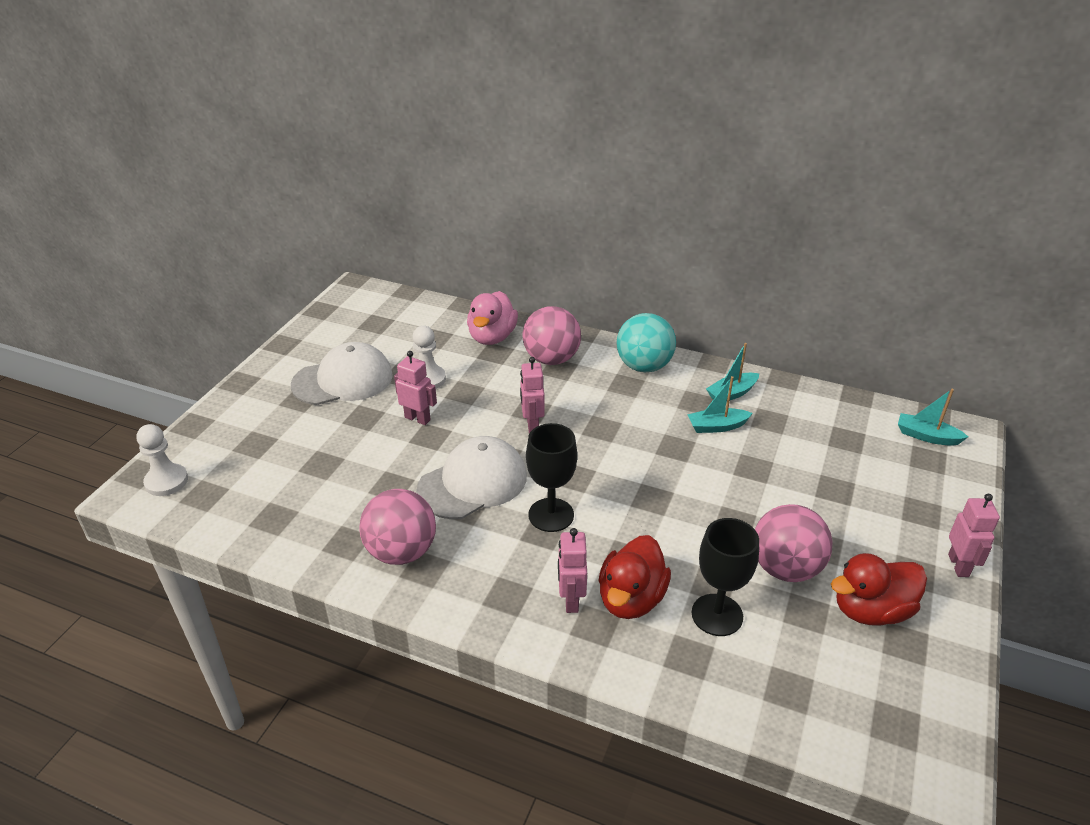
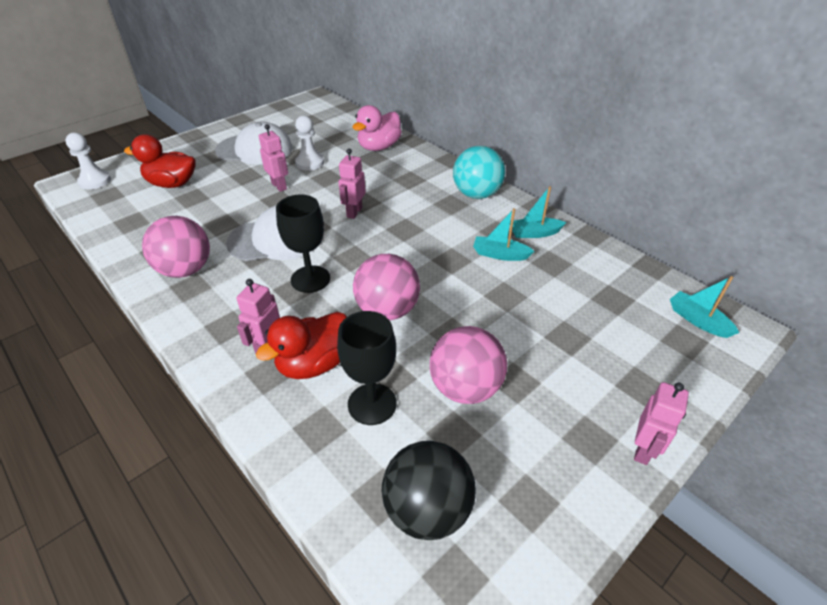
camera: 25 degrees right, 5 degrees up
(551, 359) = (409, 172): pink ball -> pink ball (387, 310)
(835, 683) = (427, 509): none -> black ball
(871, 610) = (517, 456): red duck -> red duck (172, 184)

